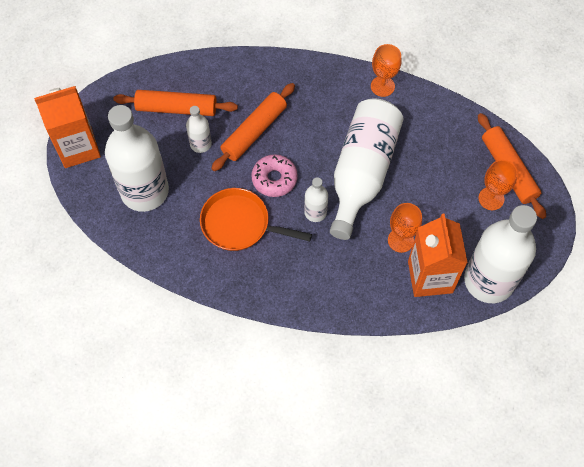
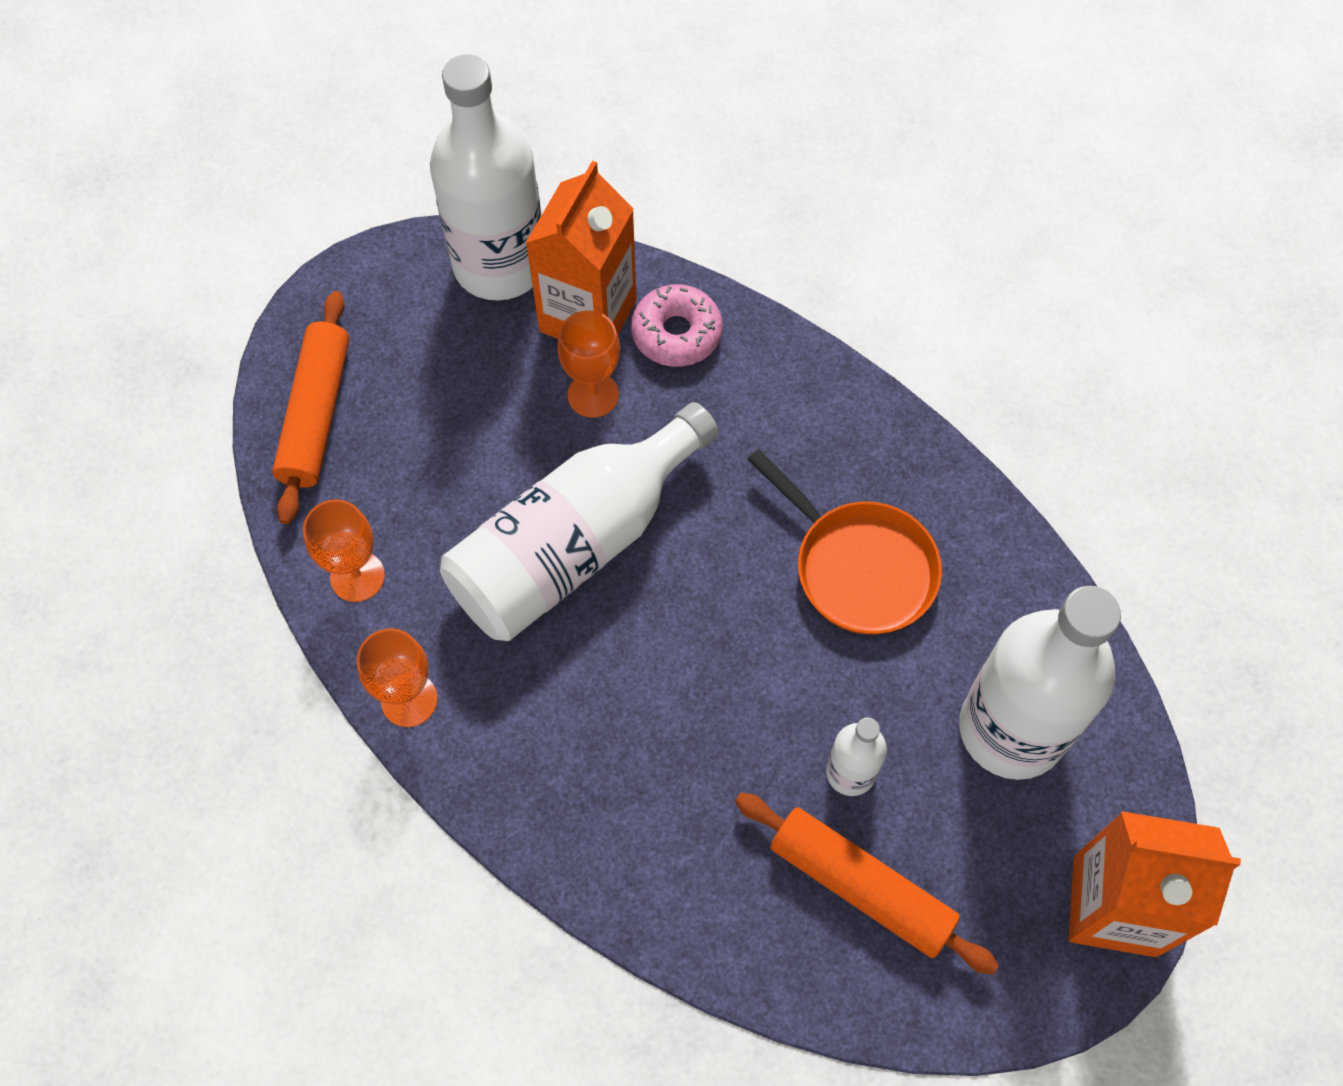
camera: 150 degrees left, 0 degrees up
(254, 131) = (726, 741): orange rolling pin -> none
(274, 179) = (745, 620): pink donut -> pink donut (676, 333)
(315, 212) = (708, 517): white bottle -> none
(491, 198) = (388, 383): orange goblet -> orange goblet (357, 576)

